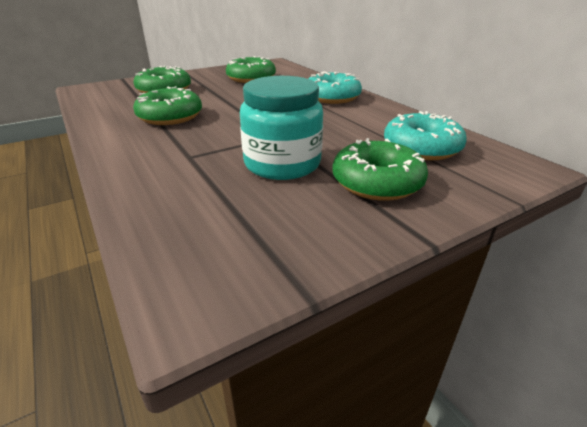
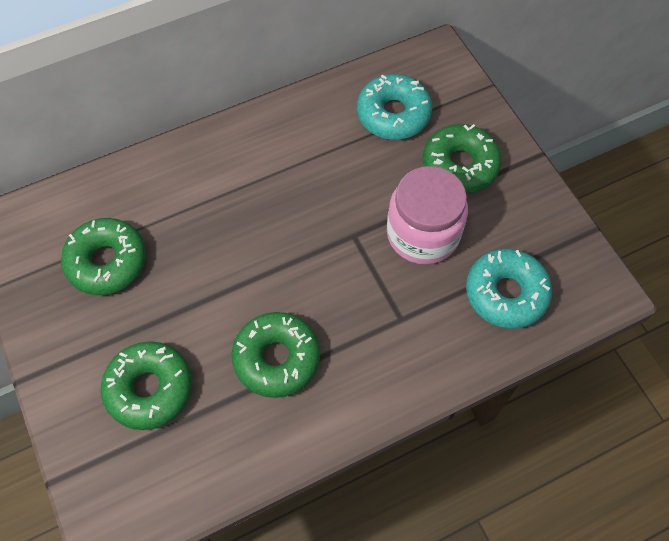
camera: 85 degrees left, 30 degrees up
(282, 164) = (423, 234): turquoise jar -> pink jar
(332, 97) = (226, 164): turquoise donut -> turquoise donut (506, 293)

